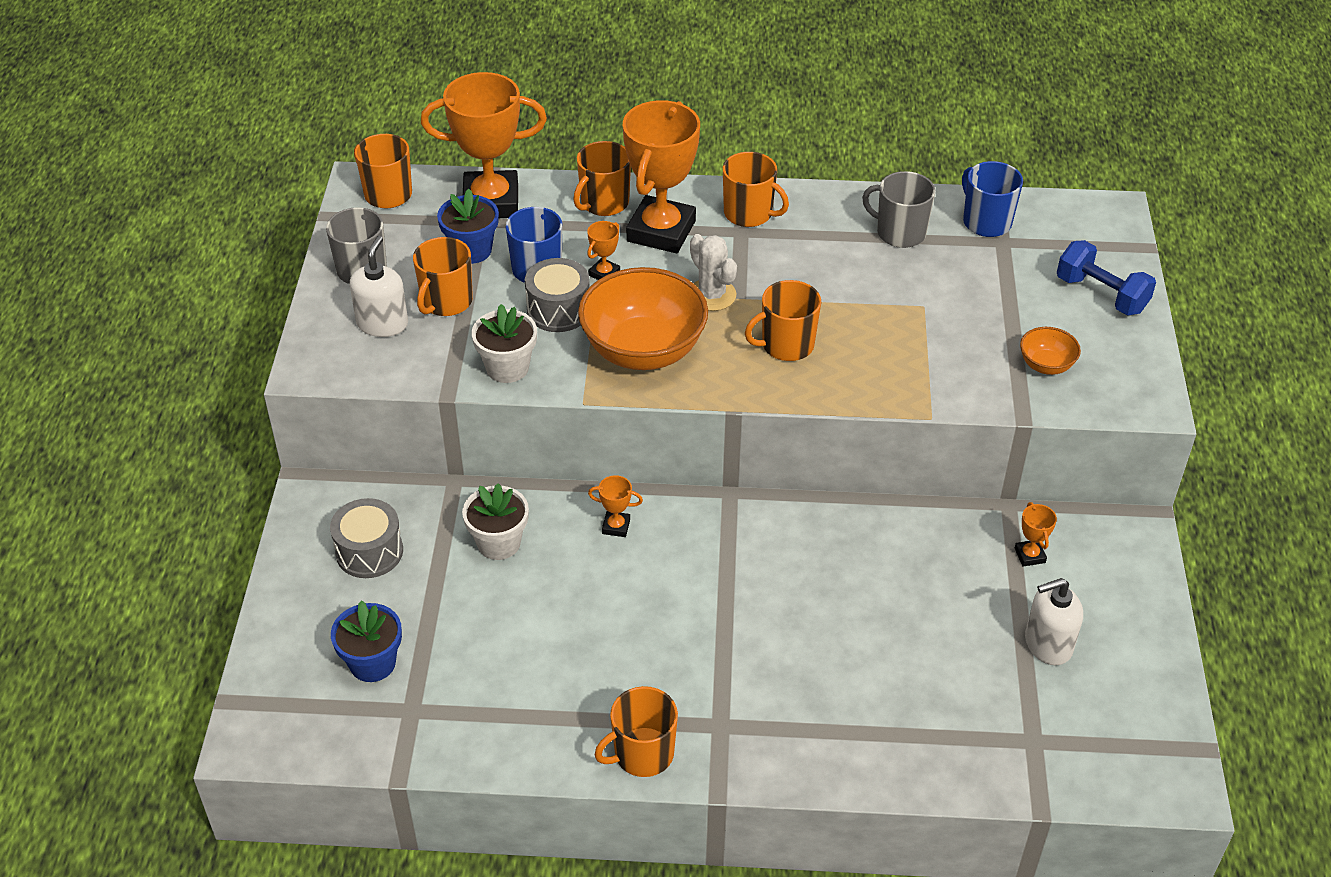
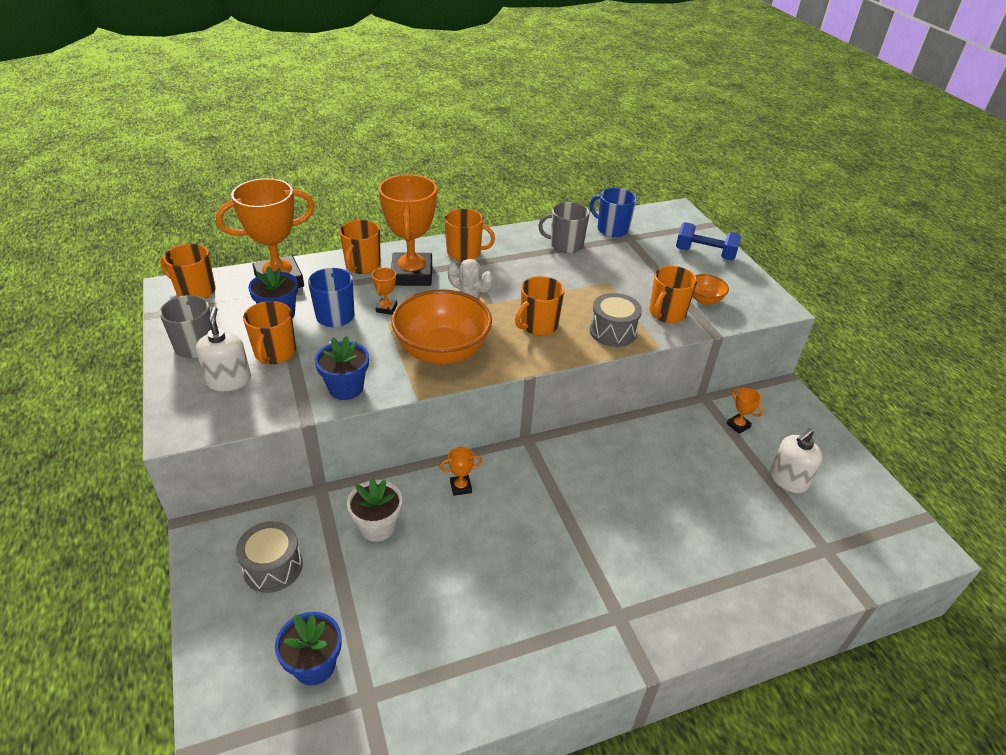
camera: 25 degrees left, 5 degrees down
(507, 367) = (346, 388): white flower pot -> blue flower pot
(558, 310) = (365, 339): grey drum -> grey drum (613, 331)
(642, 754) = (575, 663): orange mug -> orange mug (666, 313)

